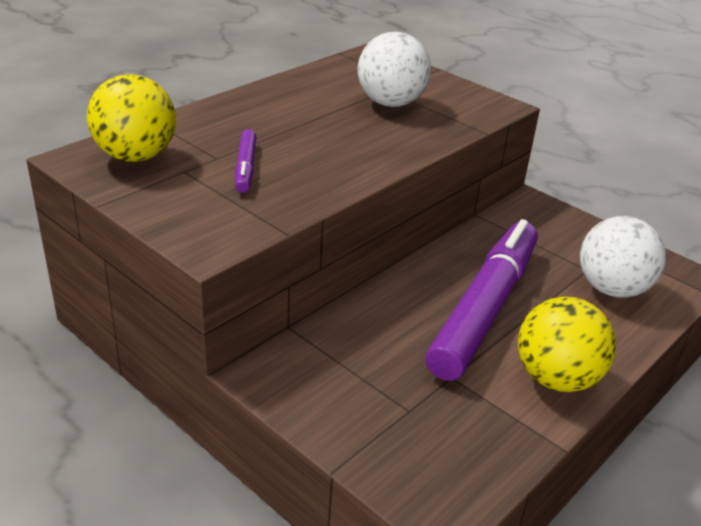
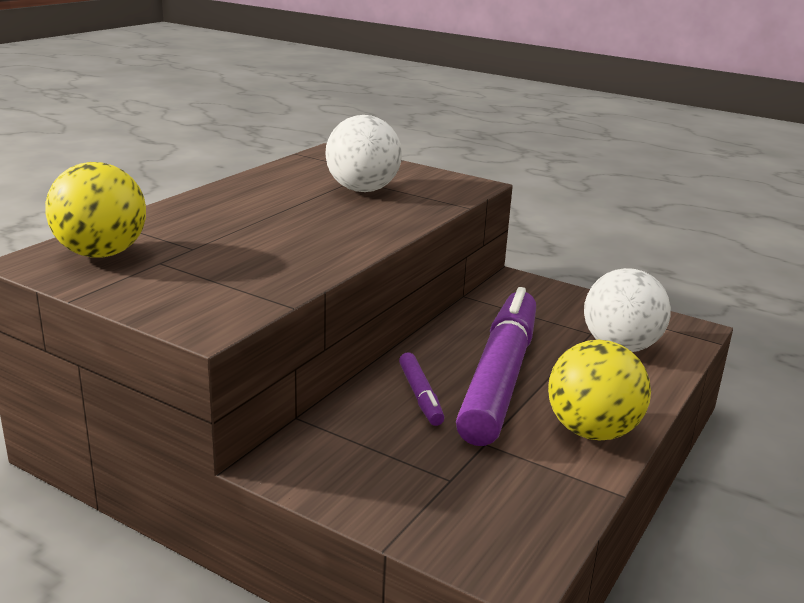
camera: 10 degrees left, 10 degrees down
(245, 167) = (227, 254): purple marker -> purple marker (420, 396)

